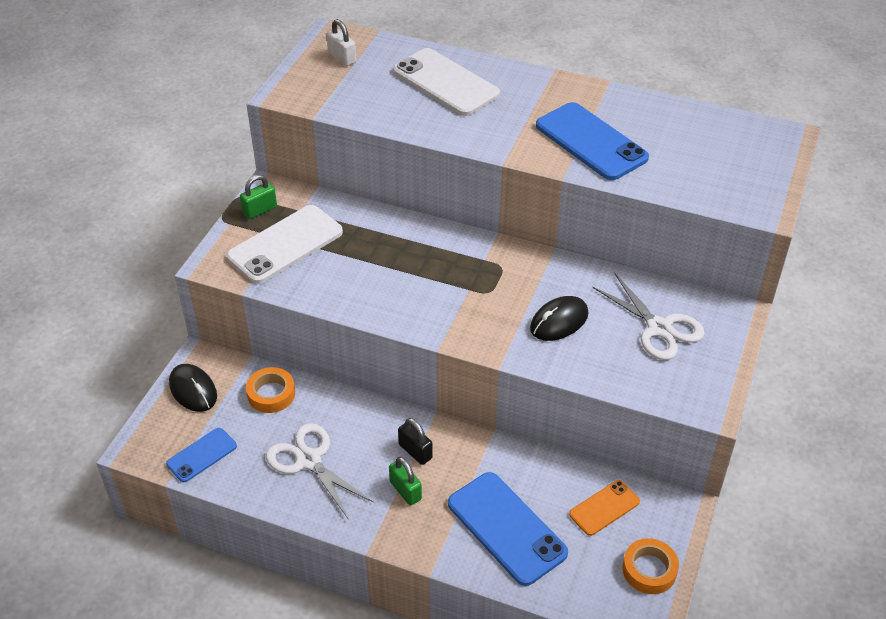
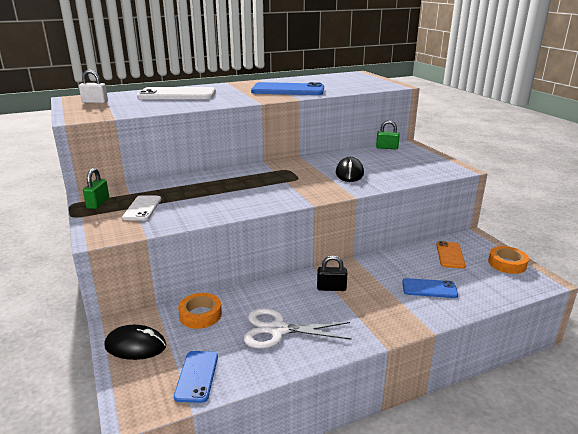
camera: 45 degrees left, 20 degrees down
(285, 245) = (142, 208): white phone -> white phone, size x0.56
(405, 490) = (356, 307): green padlock -> green padlock (387, 148)
(506, 528) = (429, 288): blue phone -> blue phone, size x0.56
(659, 328) = (392, 159): white scissors -> none

